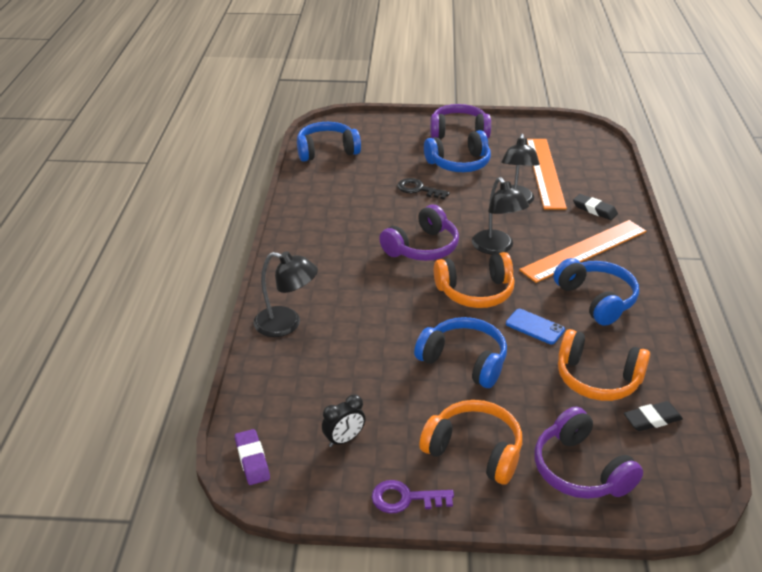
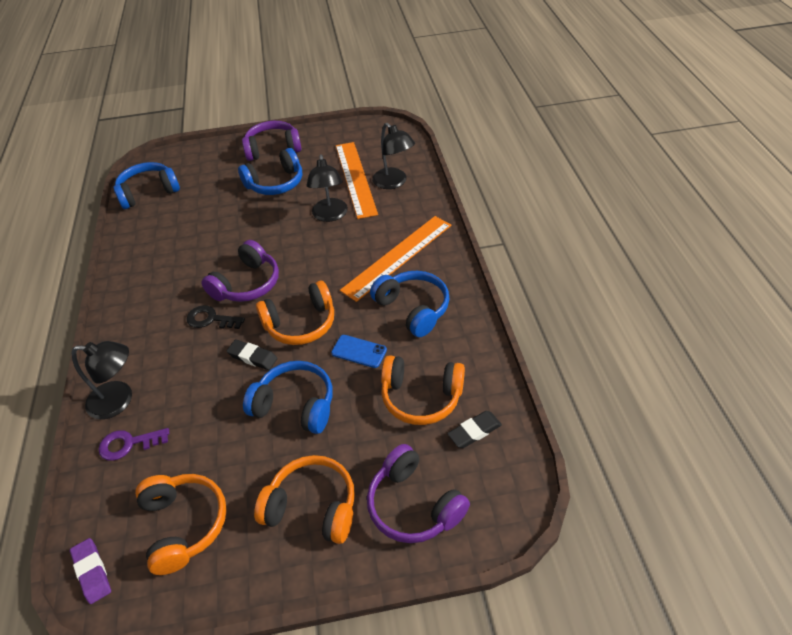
camera: 10 degrees left, 10 degrees up
(344, 439) = (184, 525): black clock -> orange headphones
(405, 498) = (249, 580): purple key -> purple key (128, 444)
(418, 189) = (239, 219): black key -> black key (210, 319)
(496, 248) = (317, 270): black lamp -> black lamp (394, 182)
(594, 210) = (403, 211): black eraser -> black eraser (252, 357)

